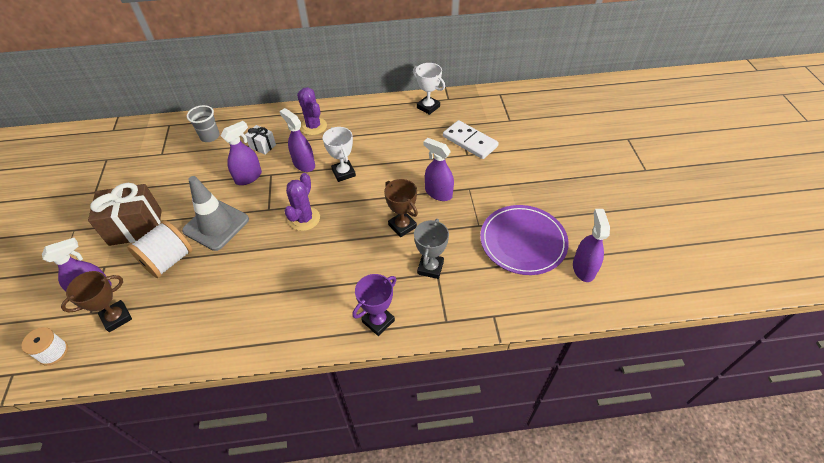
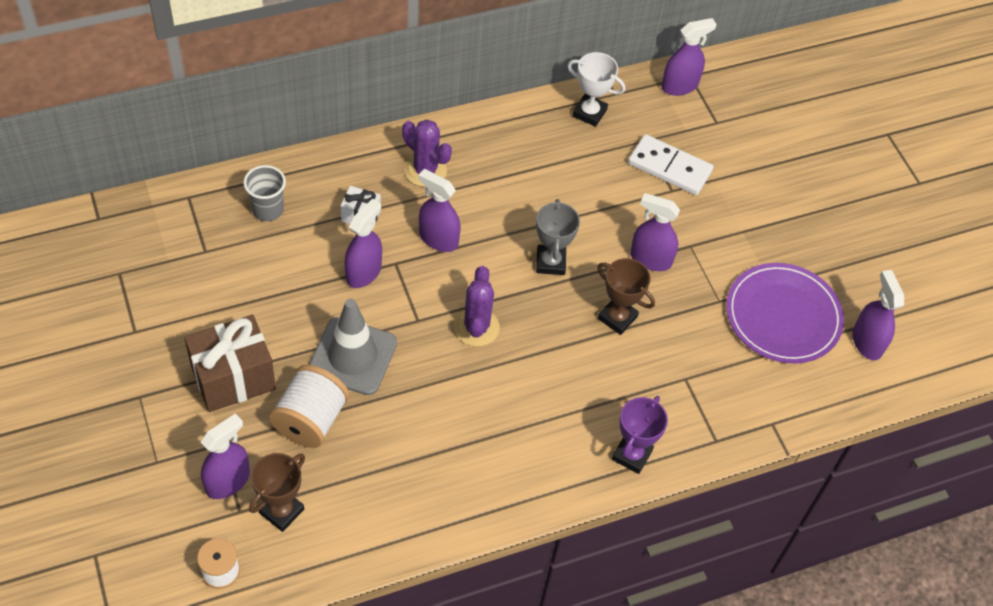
camera: 20 degrees left, 5 degrees up
(343, 173) = (503, 245): white trophy -> none
(430, 268) = (674, 372): grey trophy -> grey trophy (550, 262)
(491, 98) = (680, 86): none -> purple spray bottle

